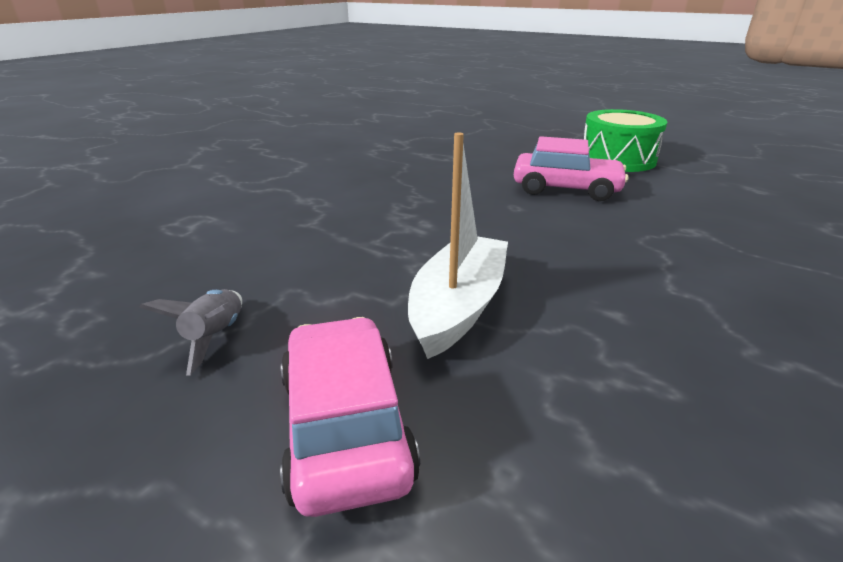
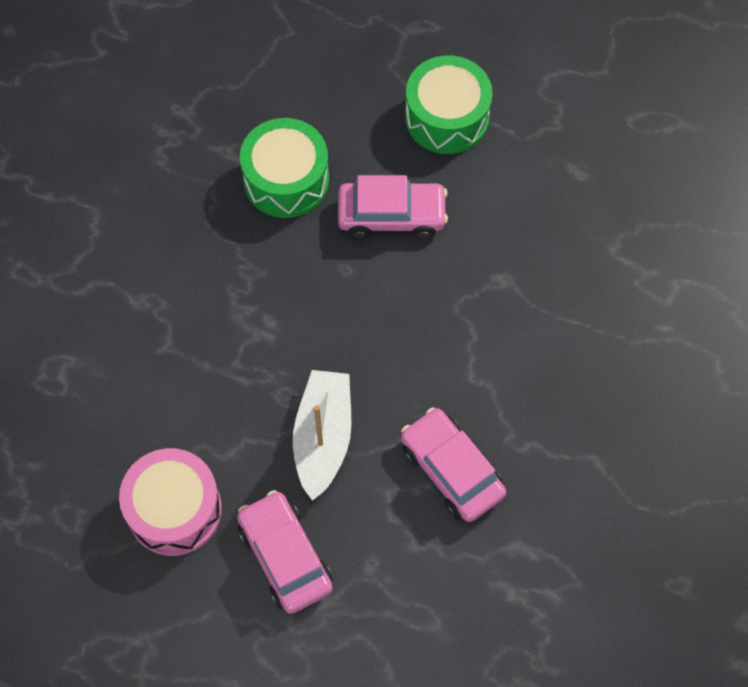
camera: 15 degrees left, 35 degrees up
(216, 337) = (174, 509): grey rocket -> pink drum
(470, 167) = (286, 180): none -> green drum
(658, 370) = (451, 470): none -> pink car

